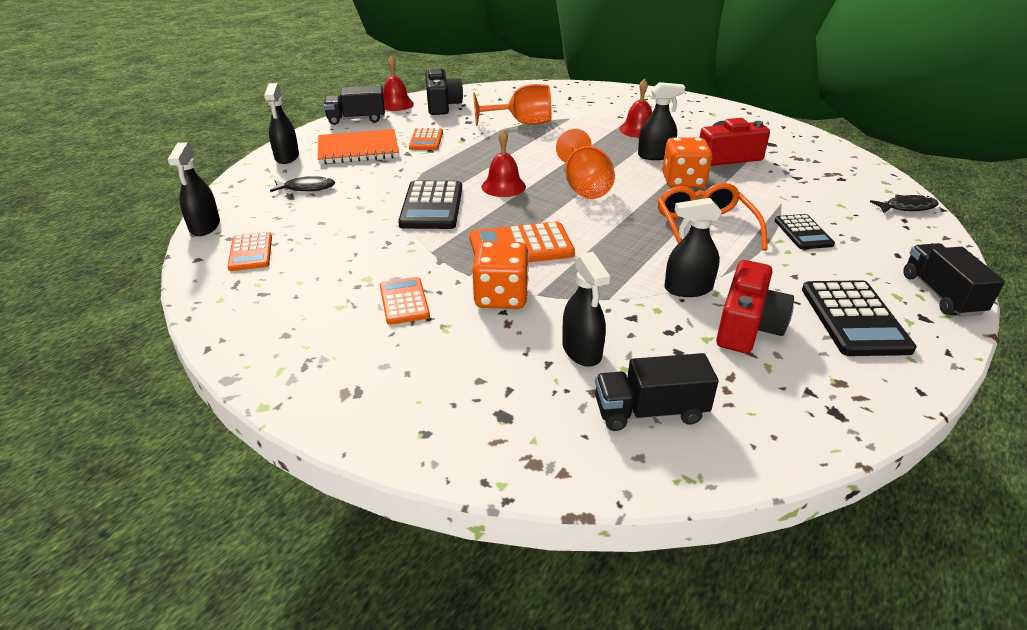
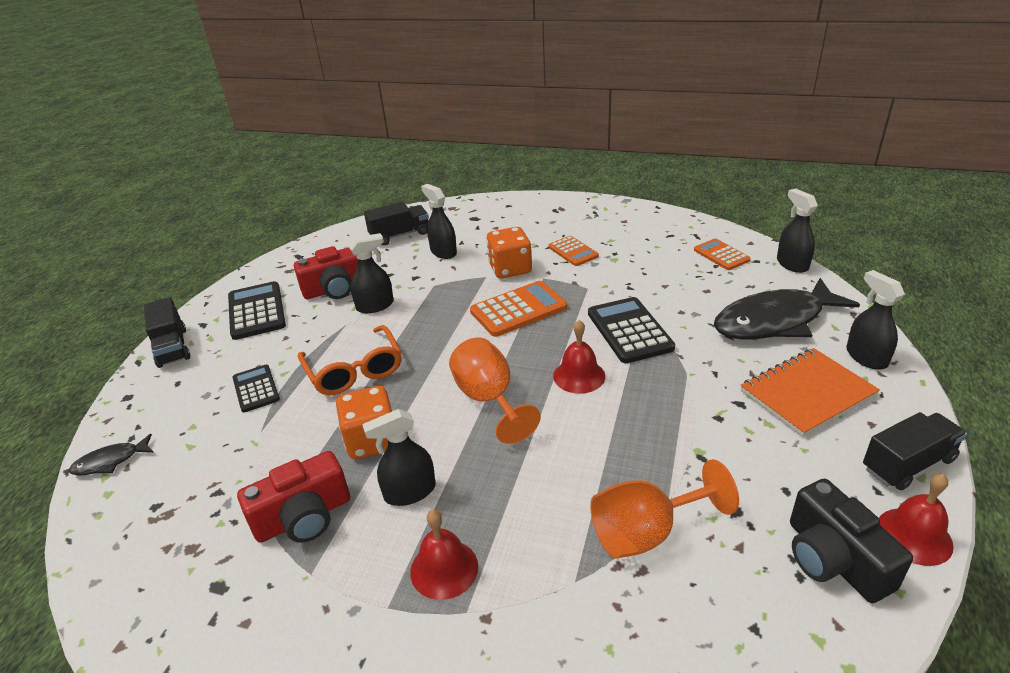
camera: 165 degrees right, 0 degrees up
(306, 188) = (775, 321): black fish -> black fish, size x2.23
(426, 140) = (746, 438): orange calculator -> none
(747, 326) = (336, 289): red camera -> red camera turned 120 degrees counterclockwise

